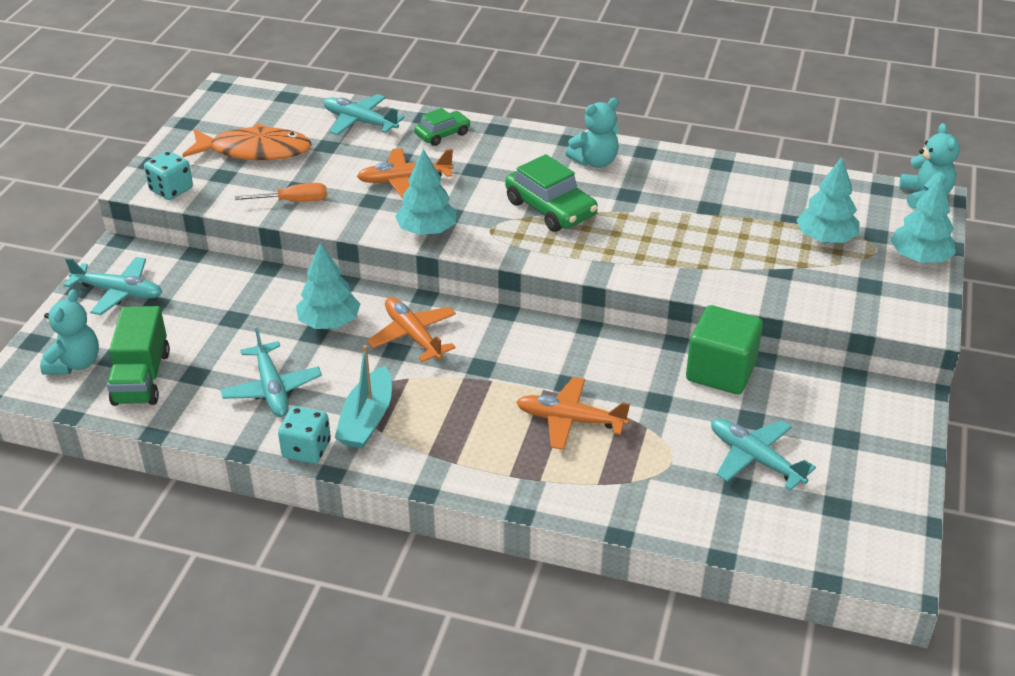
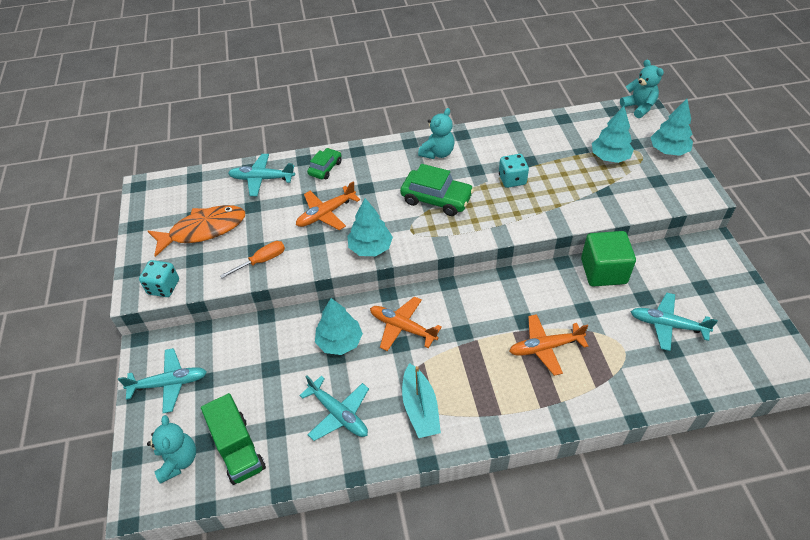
camera: 25 degrees left, 10 degrees up
(306, 449) = (397, 452): turquoise dice -> turquoise dice (512, 180)

